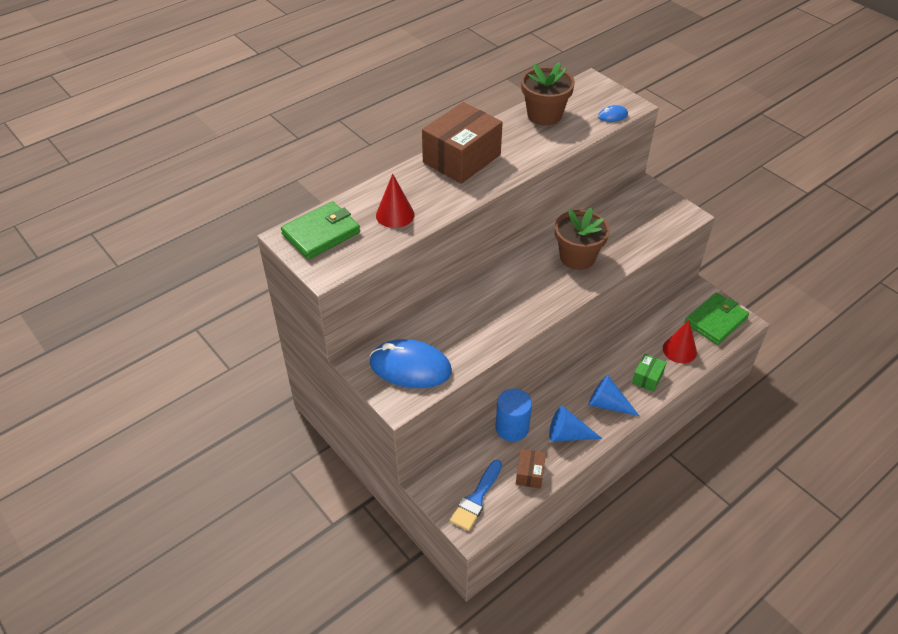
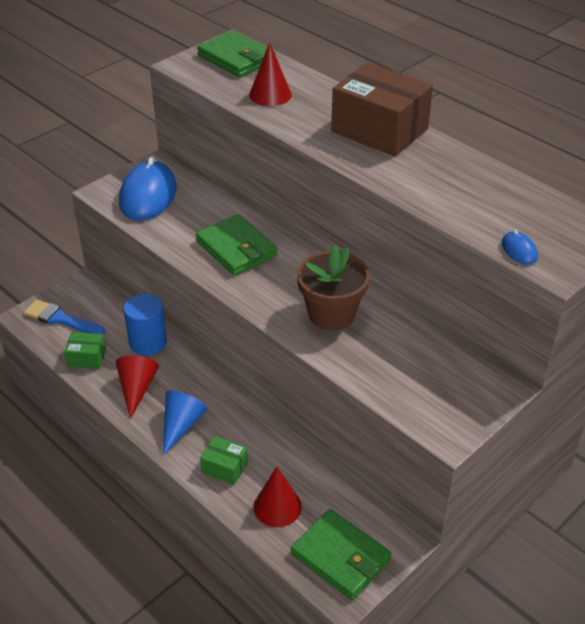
camera: 85 degrees right, 5 degrees down
(496, 307) = (236, 248): none -> green wallet
(530, 473) = (87, 358): brown box -> green box
(544, 115) = (496, 189): brown flower pot -> none
(568, 435) = (137, 389): blue cone -> red cone

